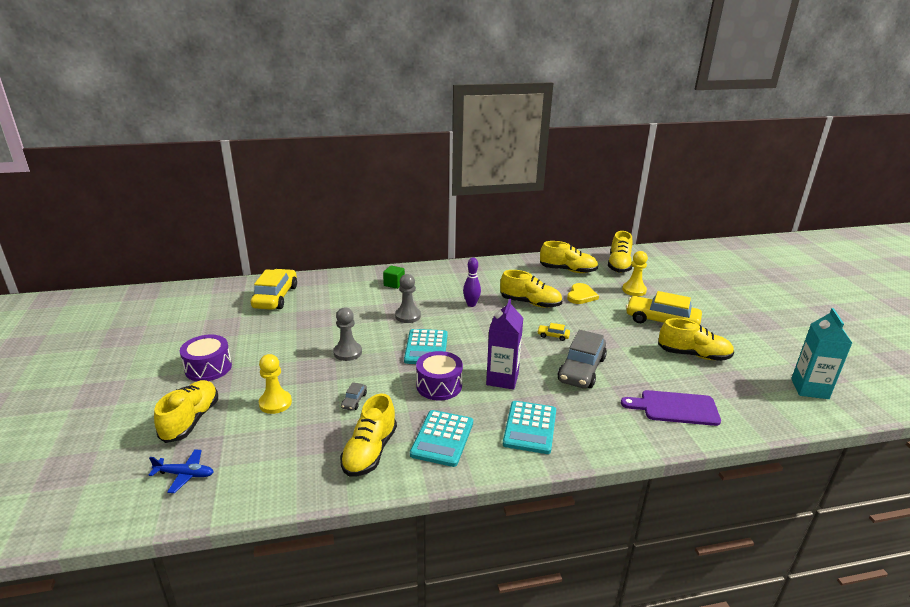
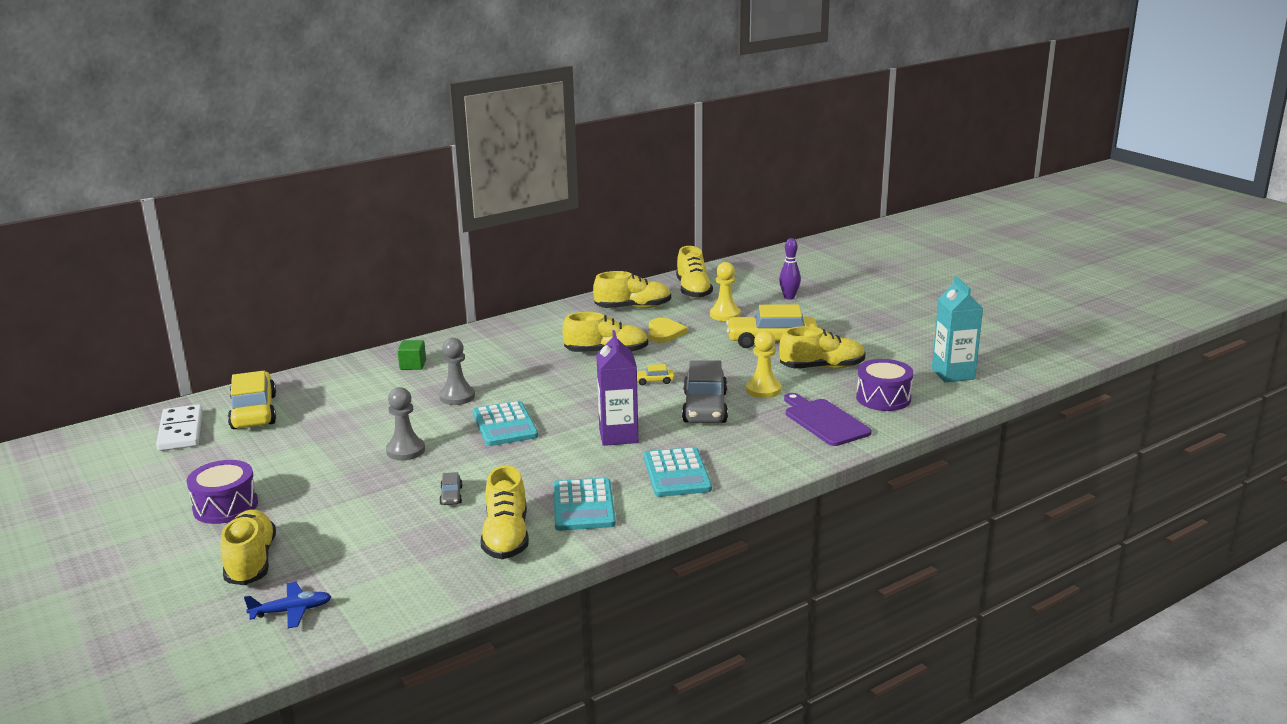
camera: 20 degrees left, 5 degrees down
(224, 301) = (180, 431): none -> white domino
(275, 403) = (350, 520): yellow pawn -> yellow pawn (763, 390)
(439, 386) = (546, 458): purple drum -> purple drum (883, 398)
(471, 304) = (532, 368): purple bowling pin -> purple bowling pin (789, 297)
(675, 408) = (824, 421): purple cutting board -> purple cutting board turned 75 degrees clockwise

